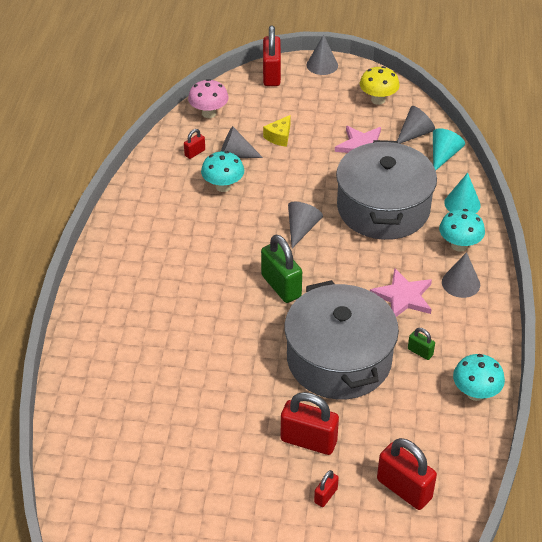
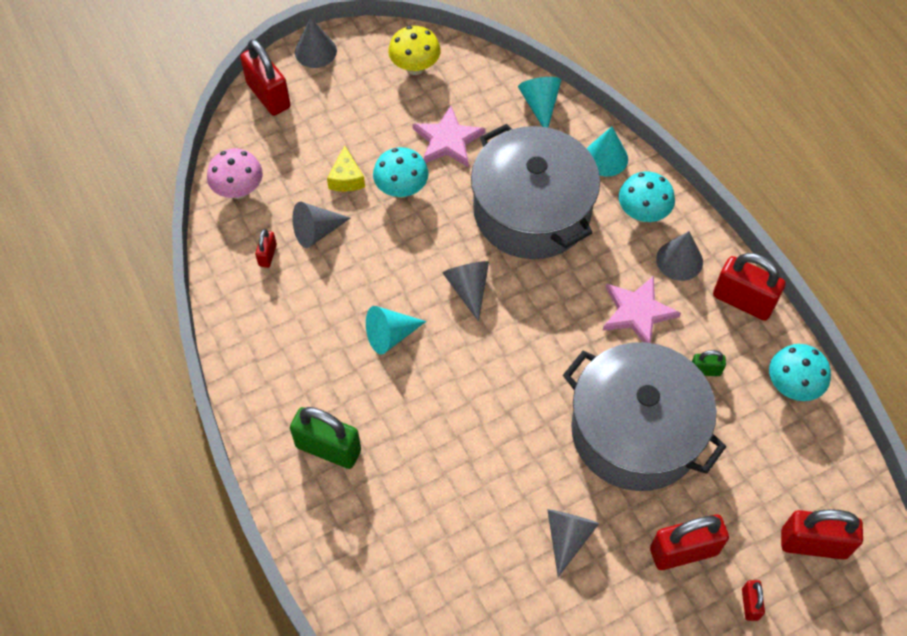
camera: 35 degrees left, 15 degrees up
(223, 186) = (338, 283): turquoise mushroom -> turquoise mushroom (401, 189)
(229, 228) = (390, 335): none -> turquoise cone
(281, 286) = (506, 377): green padlock -> green padlock (328, 448)
(414, 134) = (489, 93): grey cone -> grey cone (567, 537)
(485, 328) = (743, 301): none -> red padlock

